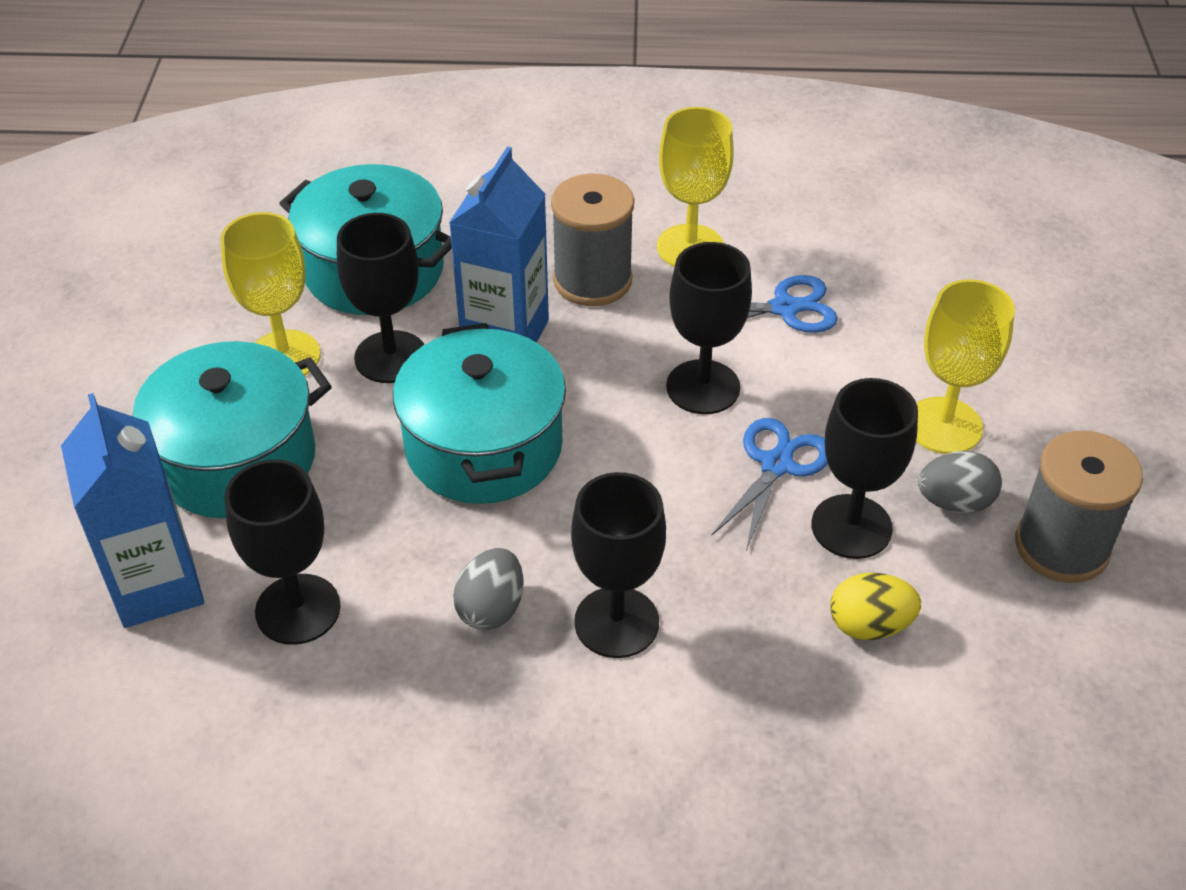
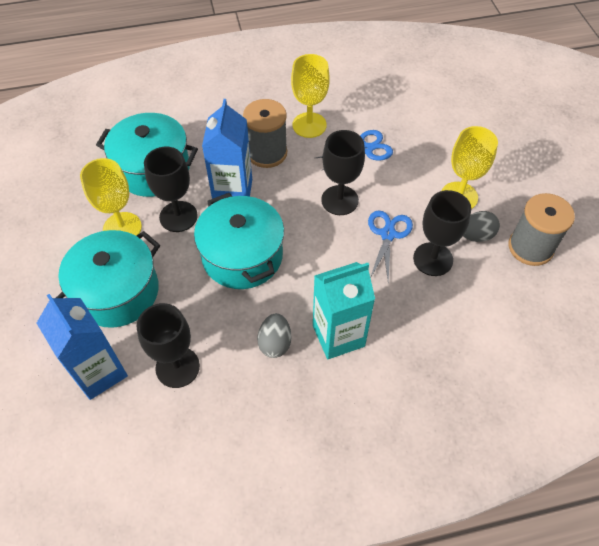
camera: 15 degrees left, 10 degrees up
(616, 622) = (338, 336): black goblet -> turquoise carton
(869, 625) = (457, 309): yellow egg -> none

